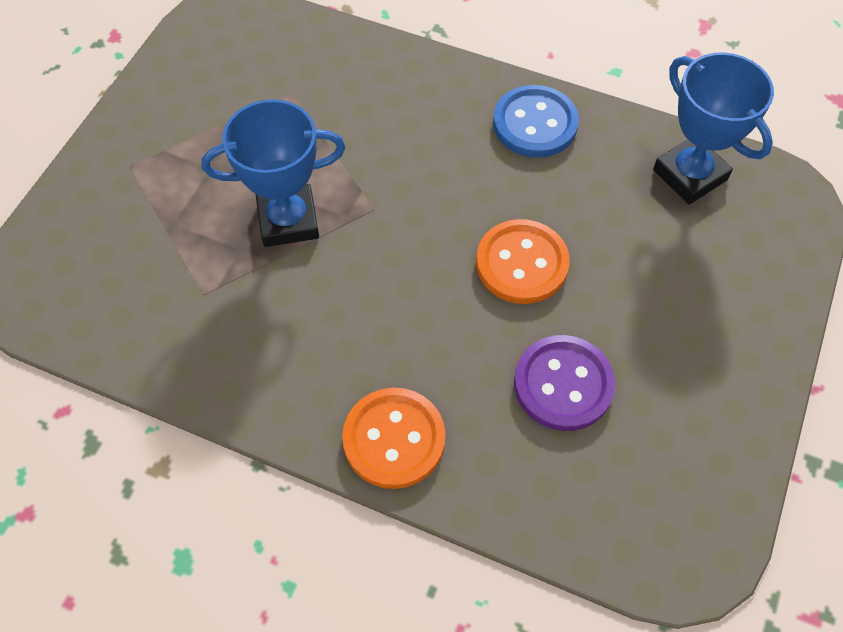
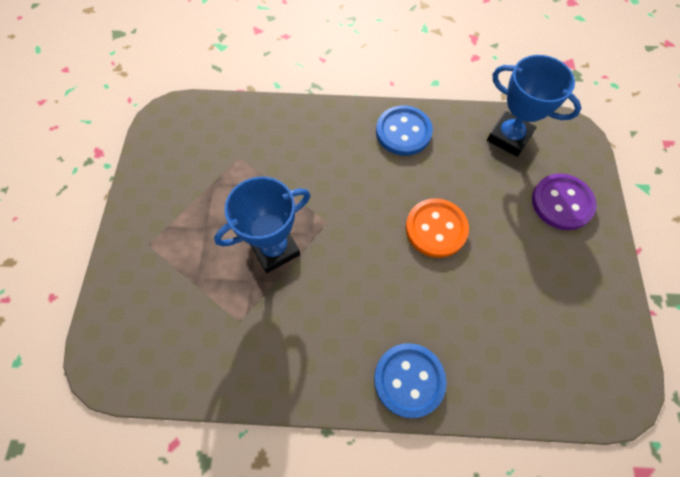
camera: 20 degrees left, 5 degrees up
(394, 439) = (409, 380): orange button -> blue button
(563, 384) = (496, 302): purple button -> purple button (562, 203)

